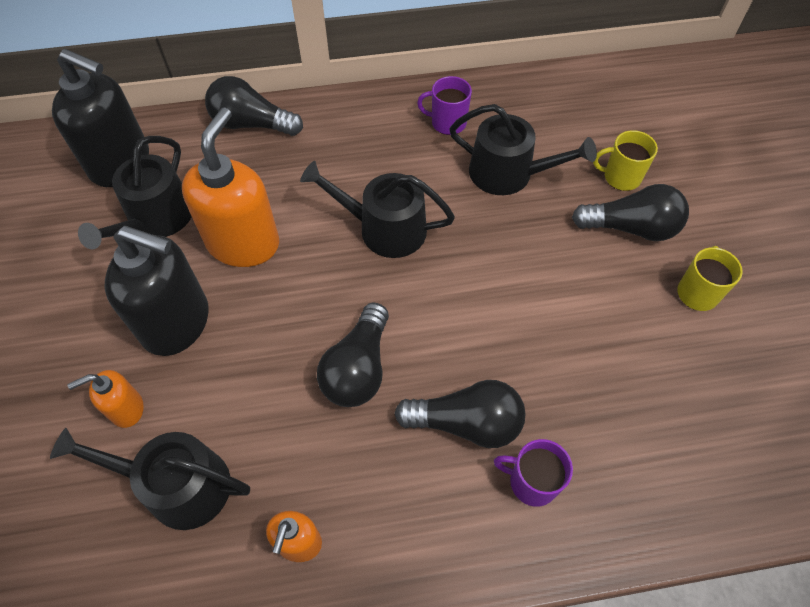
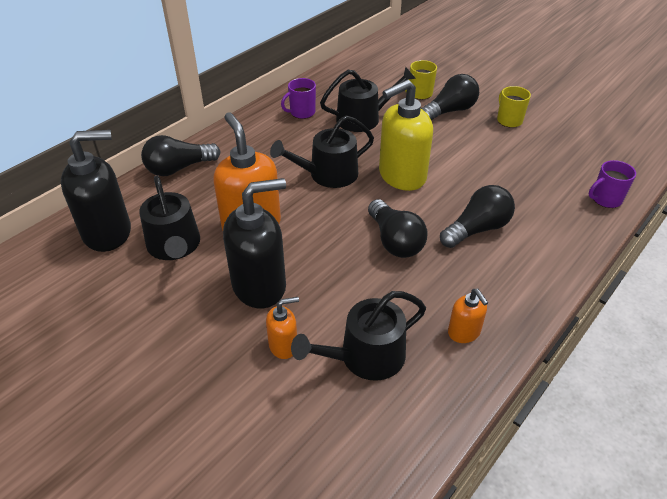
camera: 40 degrees left, 15 degrees down
(126, 409) = (283, 345): orange soap dispenser -> orange soap dispenser turned 135 degrees counterclockwise
(462, 286) = (401, 176): none -> yellow soap dispenser
(532, 482) = (535, 232): purple mug -> purple mug (605, 199)

